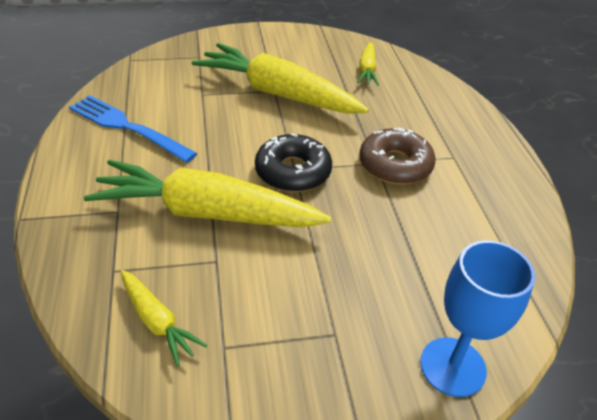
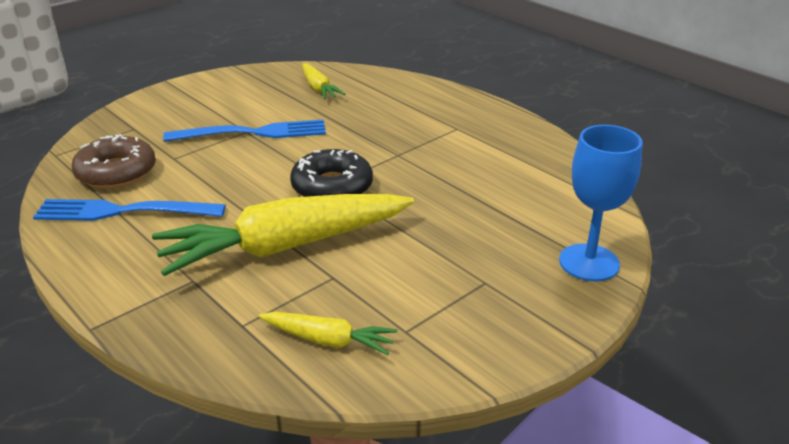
camera: 30 degrees left, 10 degrees down
(278, 94) = (253, 133): yellow carrot -> blue fork
(395, 165) = (415, 150): brown donut -> brown donut (116, 172)

